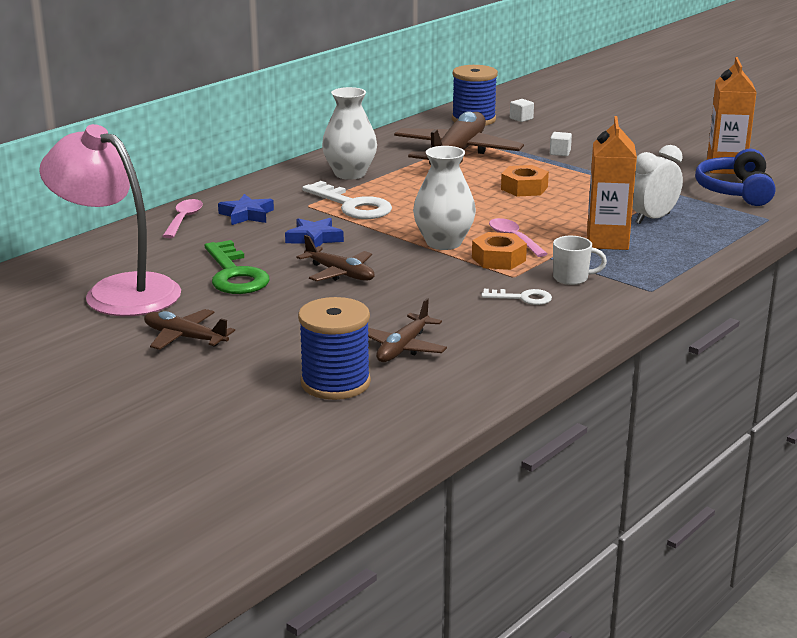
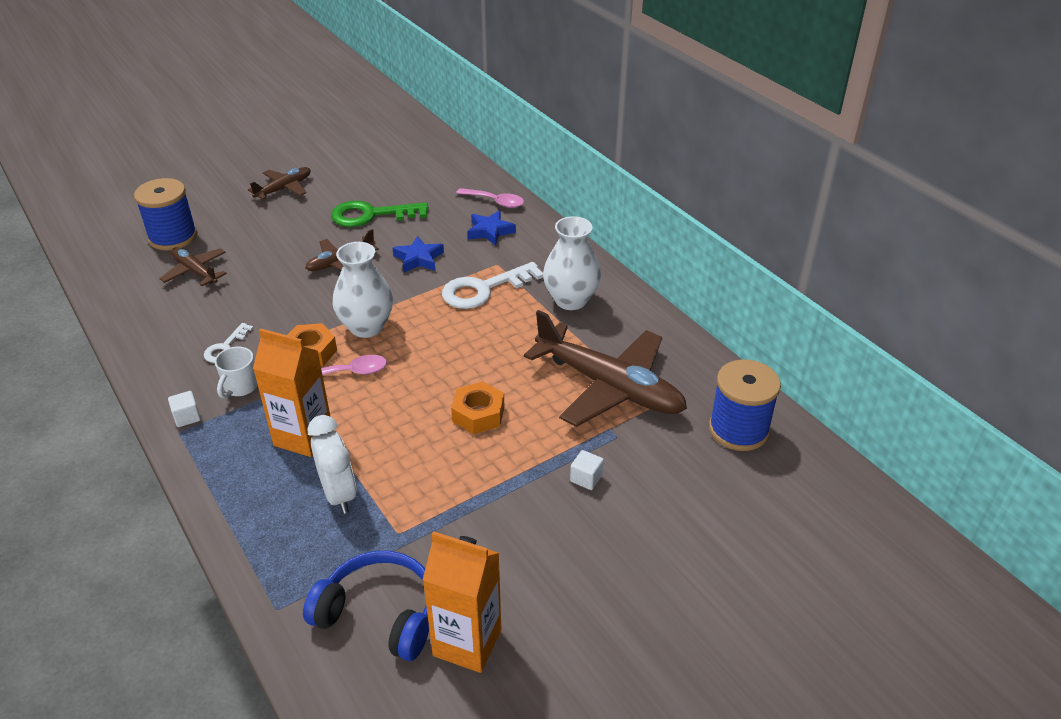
camera: 105 degrees right, 15 degrees up
(118, 291) = (375, 169): pink lamp -> none
(521, 118) = (737, 478): white cube -> white cube (187, 417)

